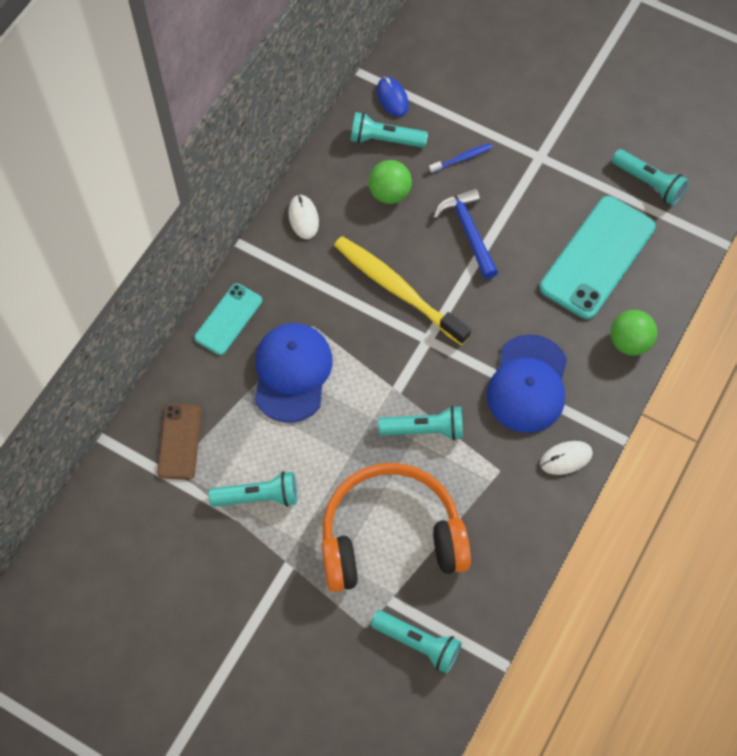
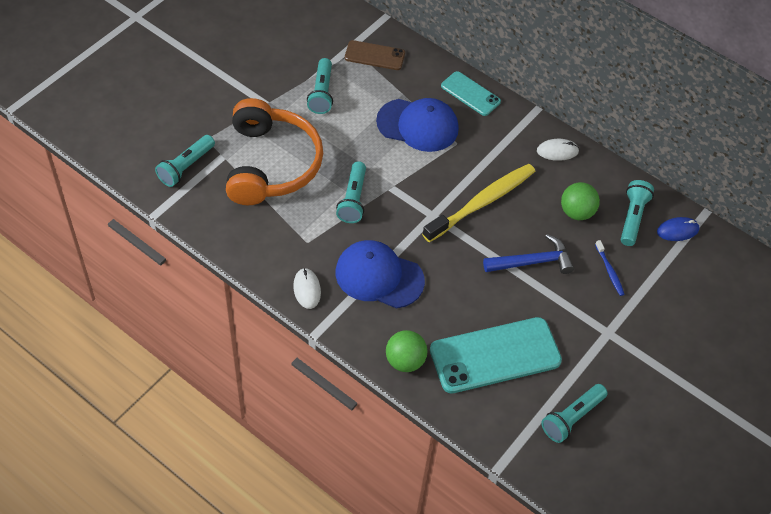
camera: 95 degrees right, 10 degrees down
(597, 257) = (495, 355): turquoise phone -> turquoise phone turned 60 degrees counterclockwise

